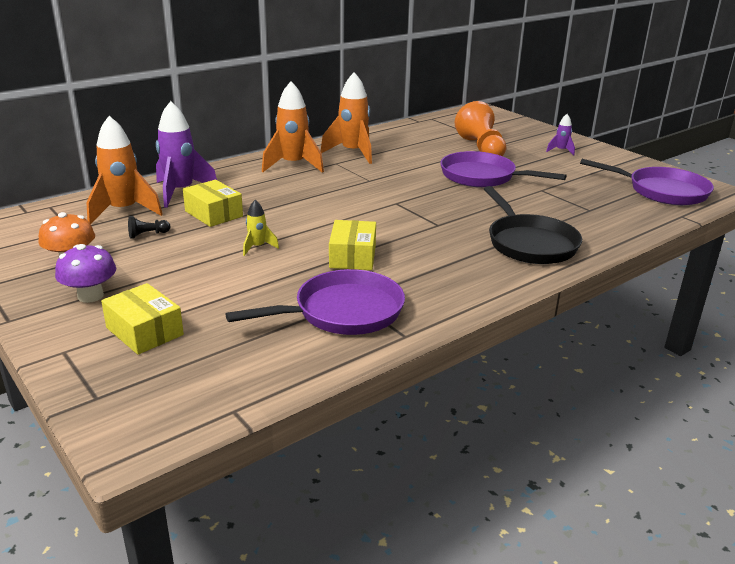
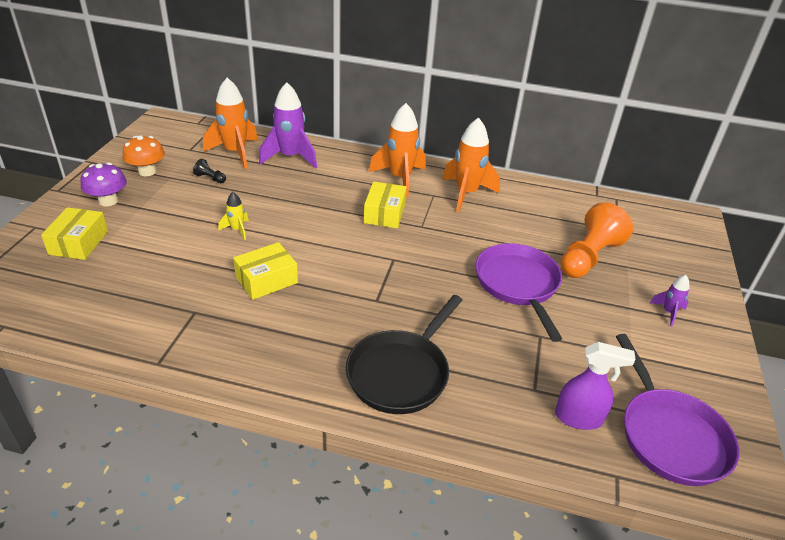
camera: 50 degrees right, 10 degrees up
(213, 214) = (271, 186): yellow box -> yellow box (384, 213)
(342, 312) = (170, 314): purple pan -> none
(626, 207) = (579, 418): none -> purple spray bottle

